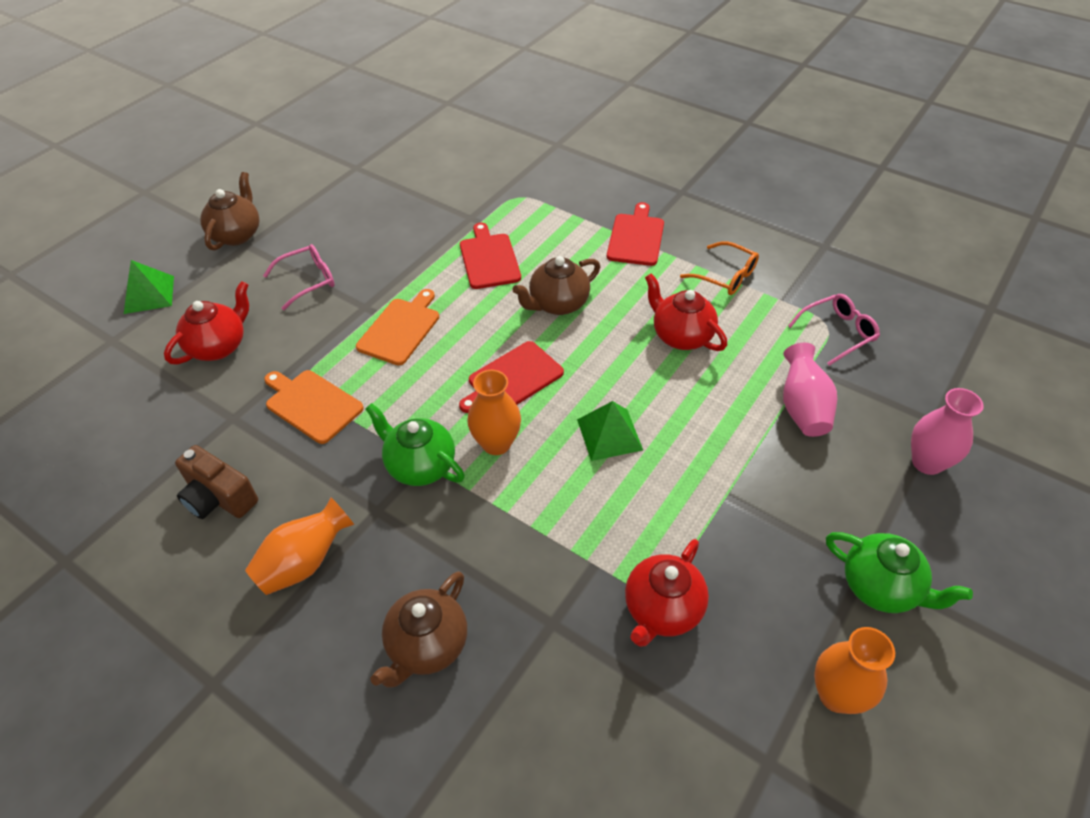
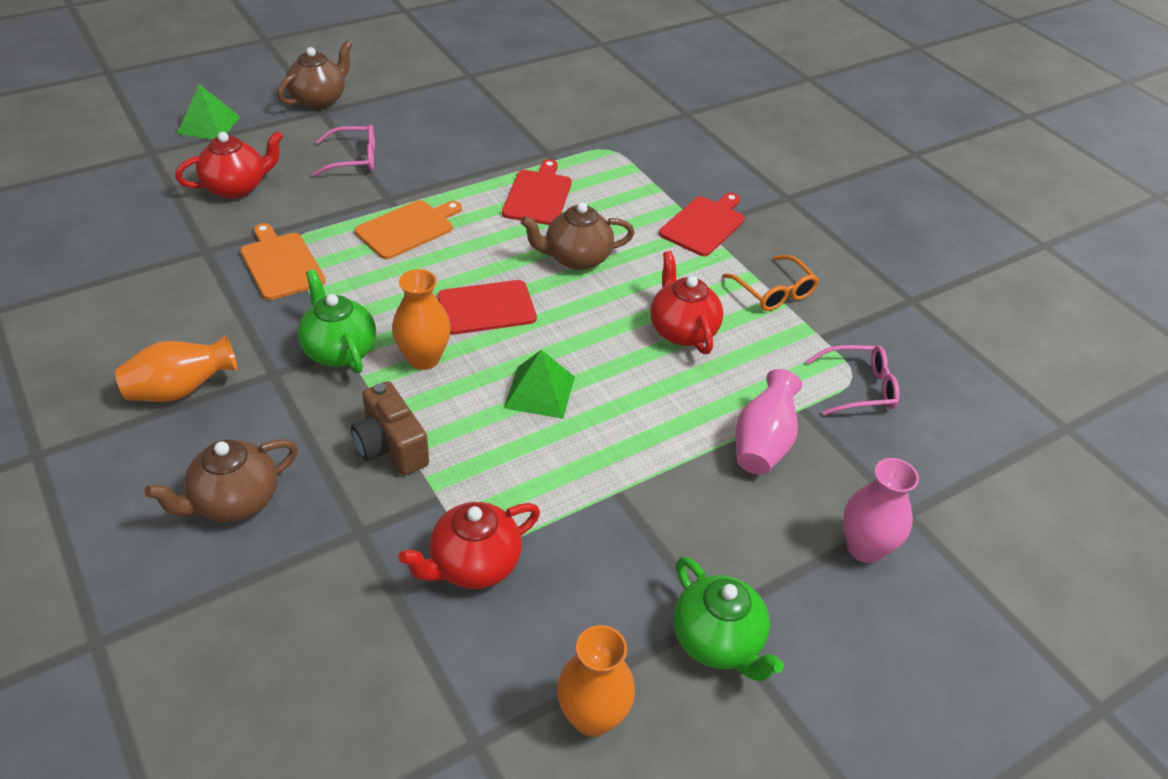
camera: 20 degrees right, 5 degrees down
(219, 498) = (148, 310): brown camera -> brown camera (390, 446)

